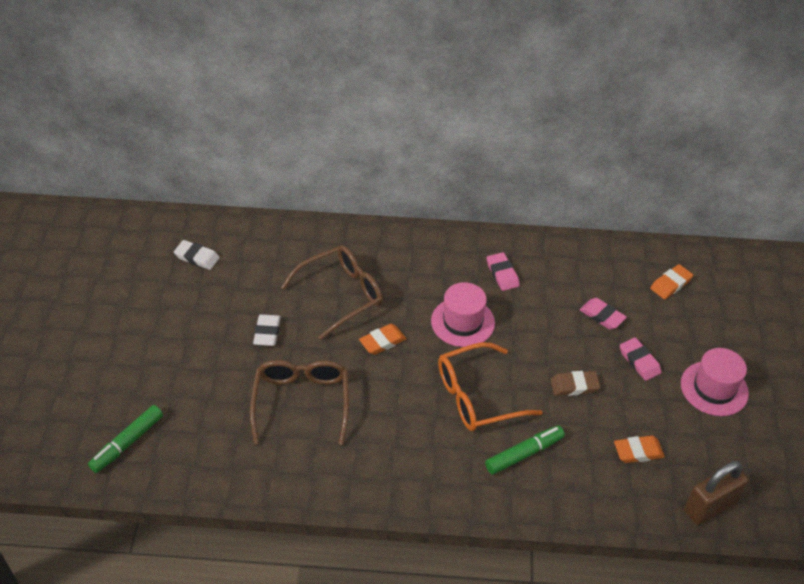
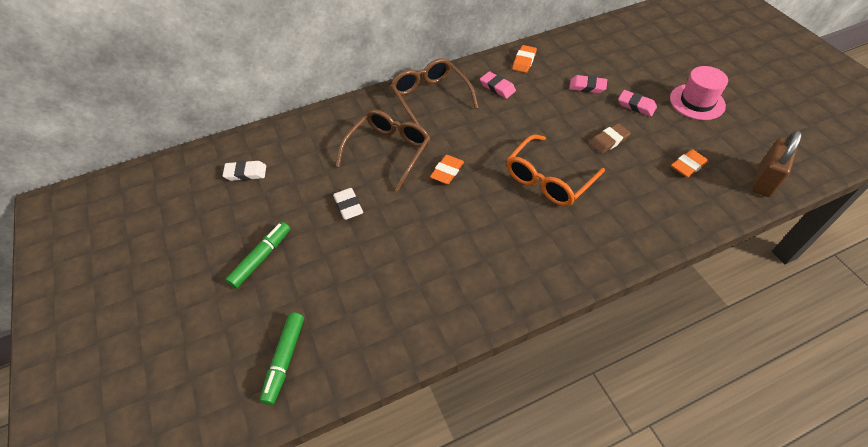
camera: 25 degrees left, 5 degrees up
(301, 402) = (417, 248): brown glasses -> brown glasses (430, 98)
(462, 322) = (495, 131): pink hat -> none
(524, 454) = (615, 205): green marker -> green marker (261, 258)
(670, 284) = (613, 49): orange eraser -> orange eraser (524, 61)

